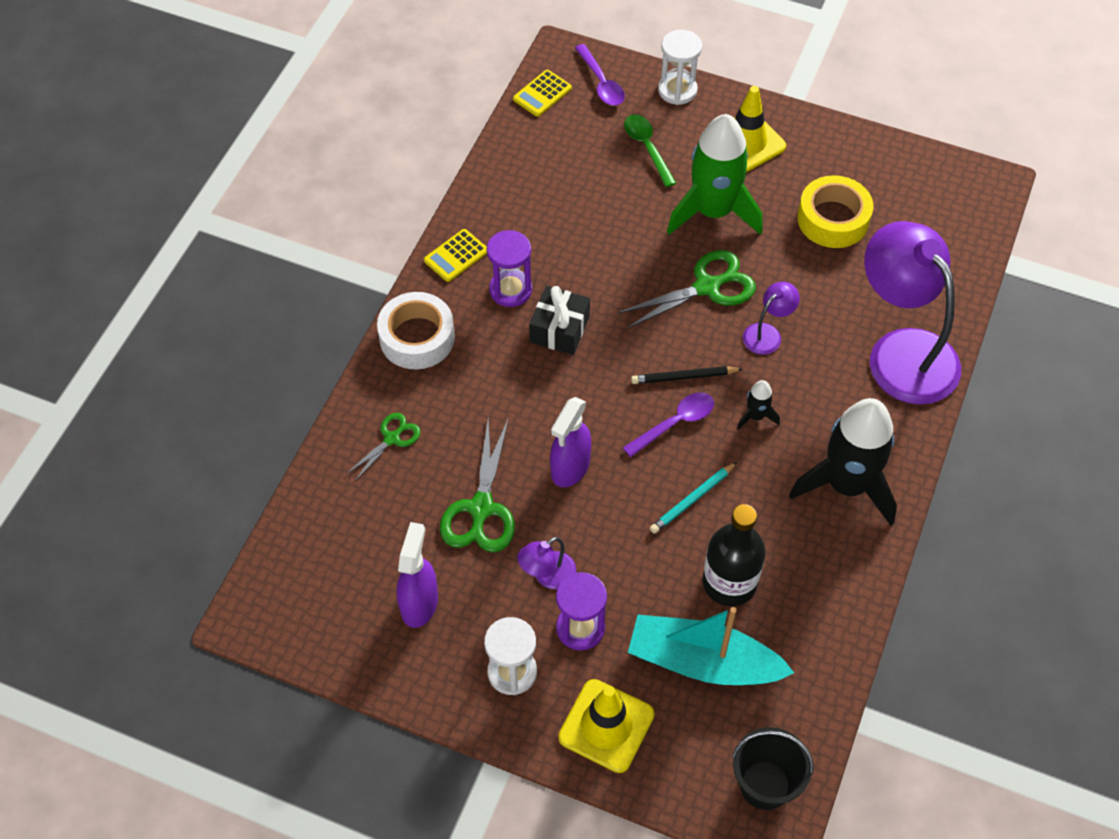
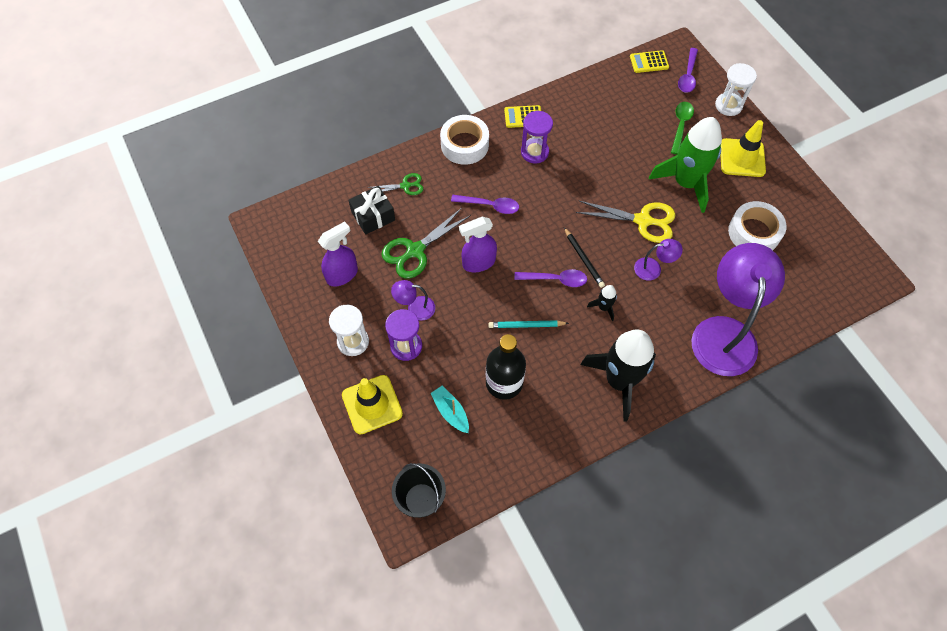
camera: 40 degrees right, 5 degrees up
(518, 391) = (490, 206): none -> purple spoon
(559, 329) = (541, 189): black gift -> black gift (373, 216)
(684, 377) = (583, 259): black pencil -> black pencil turned 150 degrees counterclockwise
(703, 662) = (450, 412): turquoise boat -> turquoise boat, size x0.51
(706, 287) = (642, 220): green scissors -> yellow scissors
(833, 219) = (754, 232): yellow tape -> white tape

